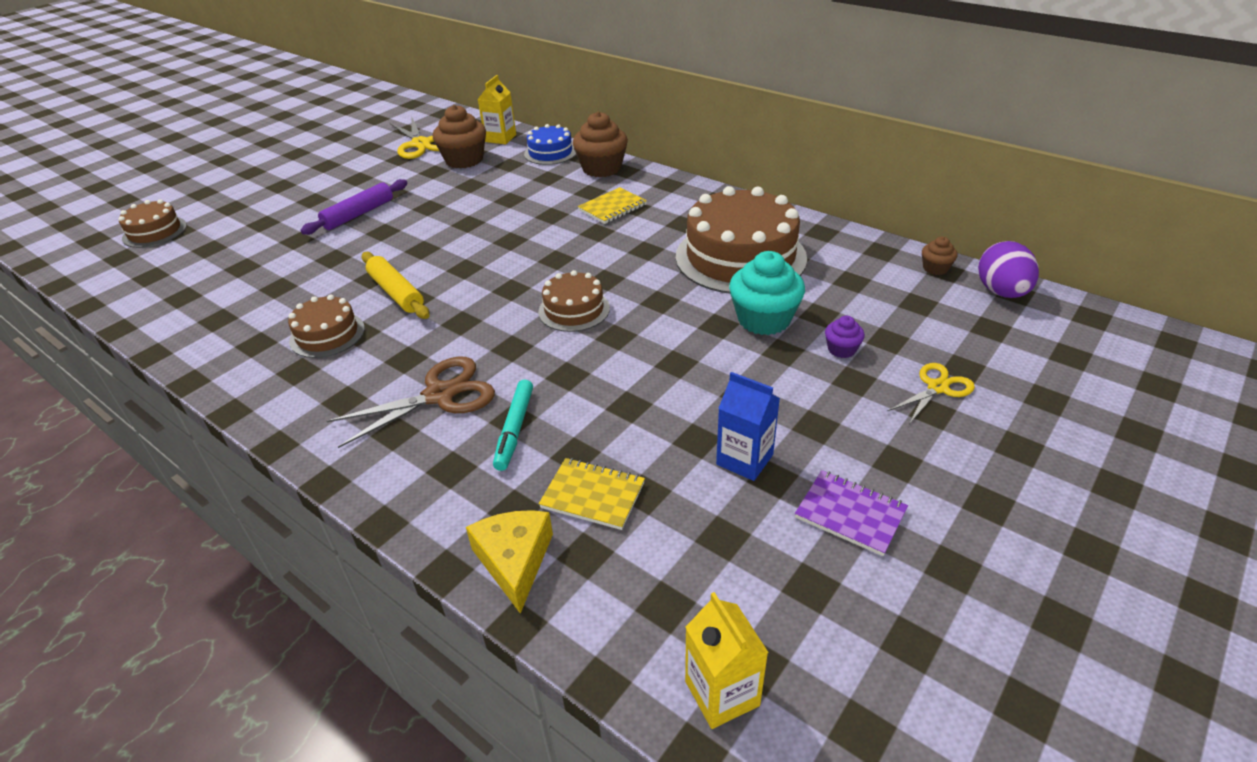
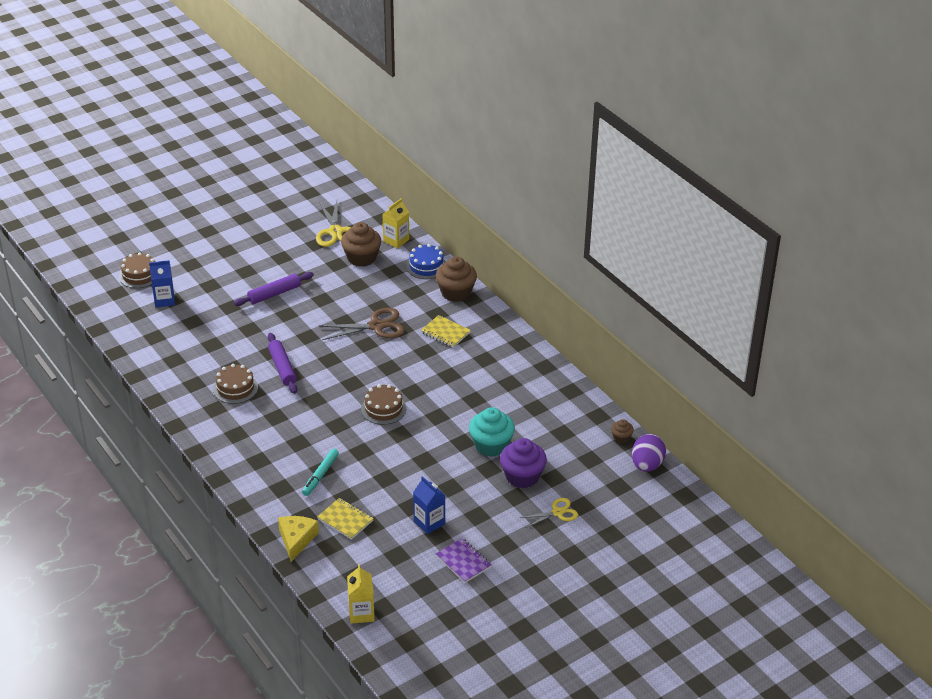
camera: 15 degrees right, 0 degrees up
(195, 251) = (164, 300): none -> blue carton
(396, 292) = (282, 368): yellow rolling pin -> purple rolling pin
(439, 395) = (288, 445): brown scissors -> brown scissors (376, 326)
(612, 207) = (445, 333): yellow notebook -> yellow notebook turned 60 degrees clockwise
(740, 257) = (505, 397): brown cake -> none
(841, 349) = (522, 476): purple cupcake -> purple cupcake, size x2.02

